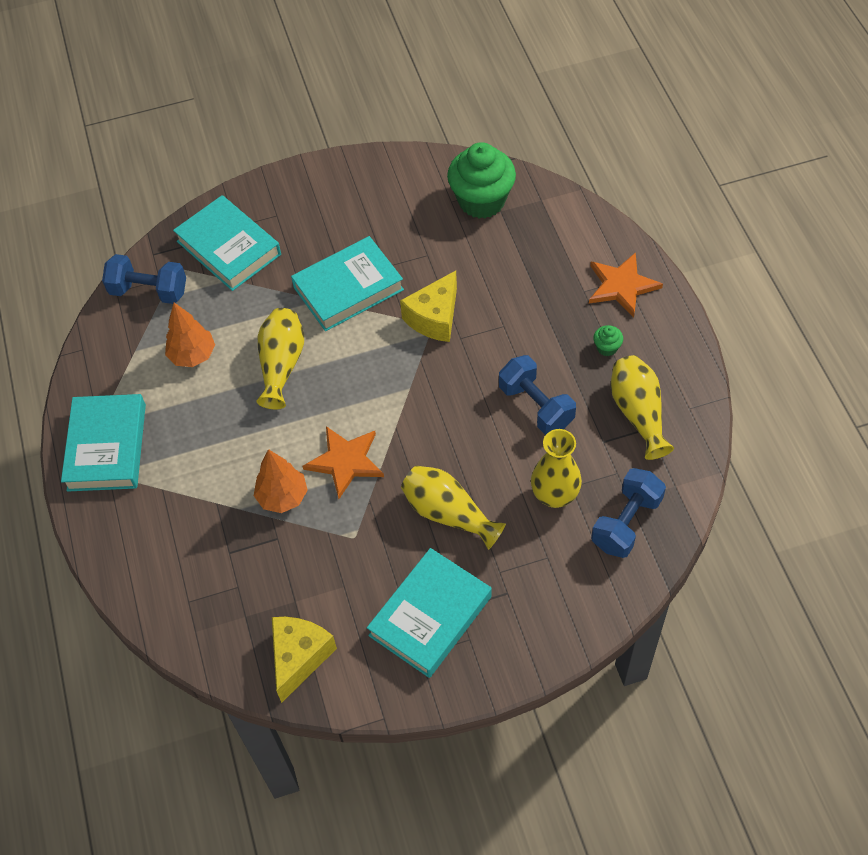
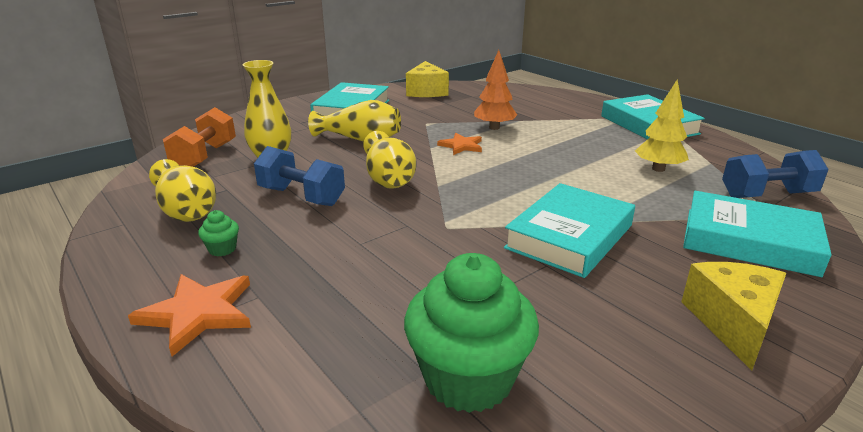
camera: 155 degrees right, 30 degrees down
(193, 355) = (658, 169): orange tree -> yellow tree
(281, 365) = (573, 177): yellow vase -> yellow vase (388, 178)
(345, 461) = (461, 146): orange star -> orange star, size x0.65
(434, 318) = (447, 233): yellow cheese -> yellow cheese (733, 323)
(626, 522) = (205, 156): blue dumbbell -> orange dumbbell

